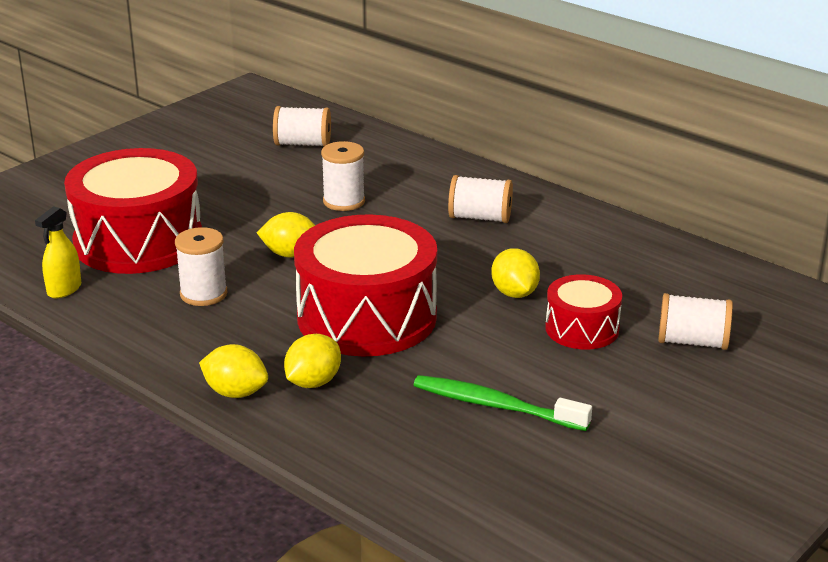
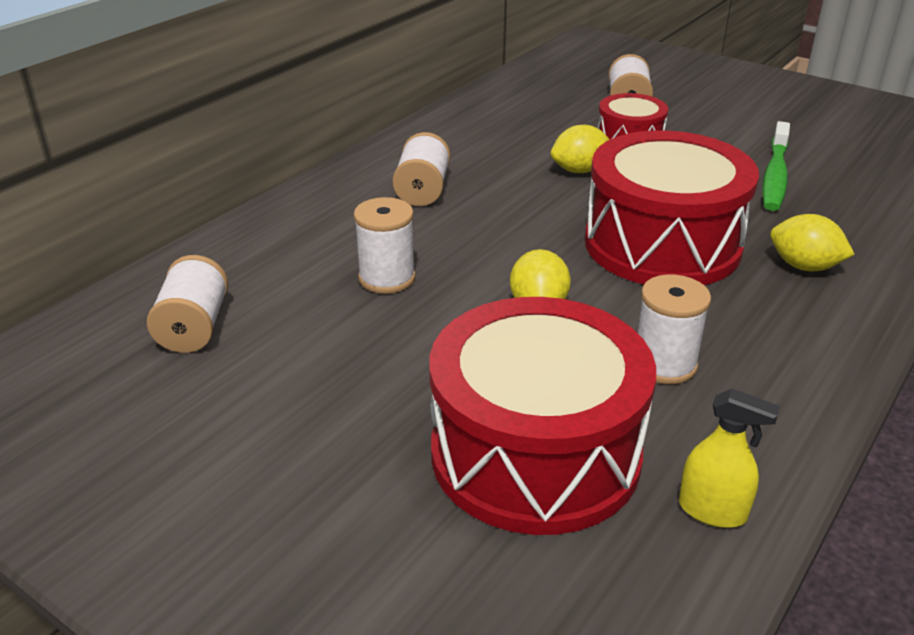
camera: 95 degrees left, 5 degrees up
(235, 392) = (858, 312): yellow lemon -> none

